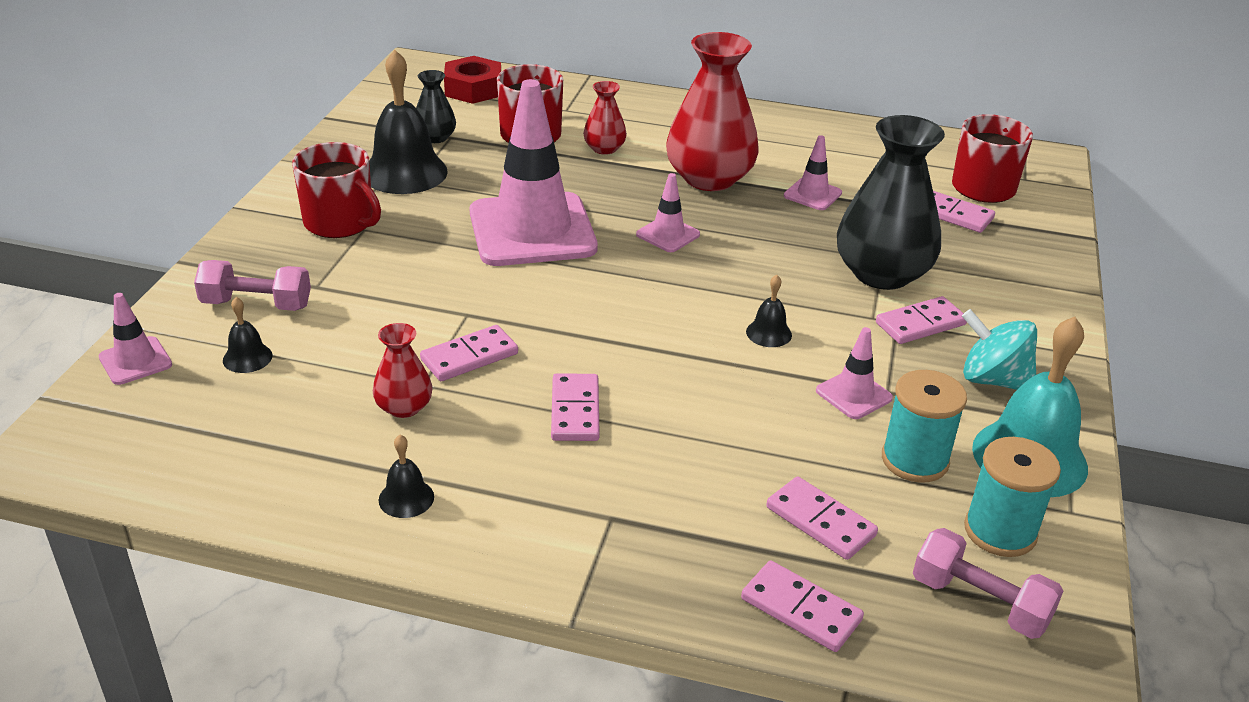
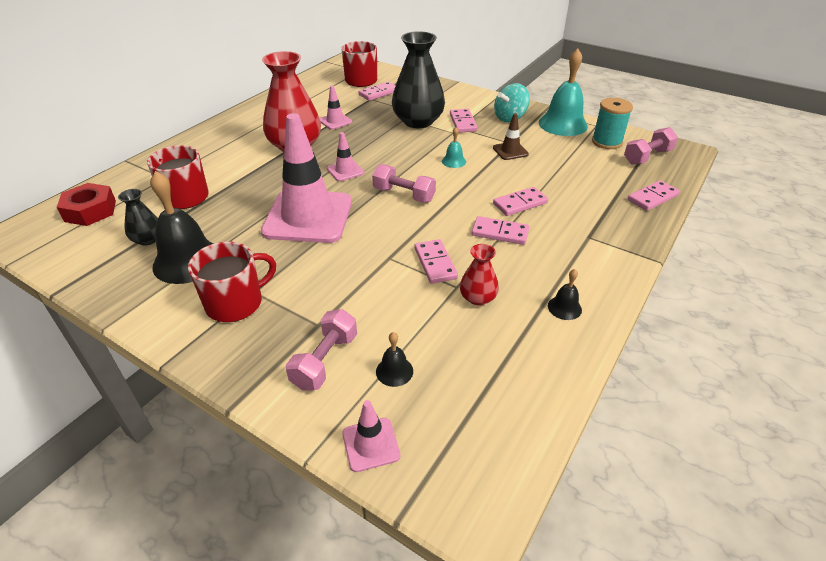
camera: 70 degrees left, 5 degrees up
(604, 148) = (230, 173): red vase -> none
(632, 299) = (404, 195): none -> pink dumbbell
(769, 333) = (453, 161): black bell -> turquoise bell
(820, 521) = (597, 180): pink domino -> pink domino (520, 203)
(853, 394) = (510, 151): pink traffic cone -> brown traffic cone
(914, 460) = (559, 148): turquoise spool -> none

